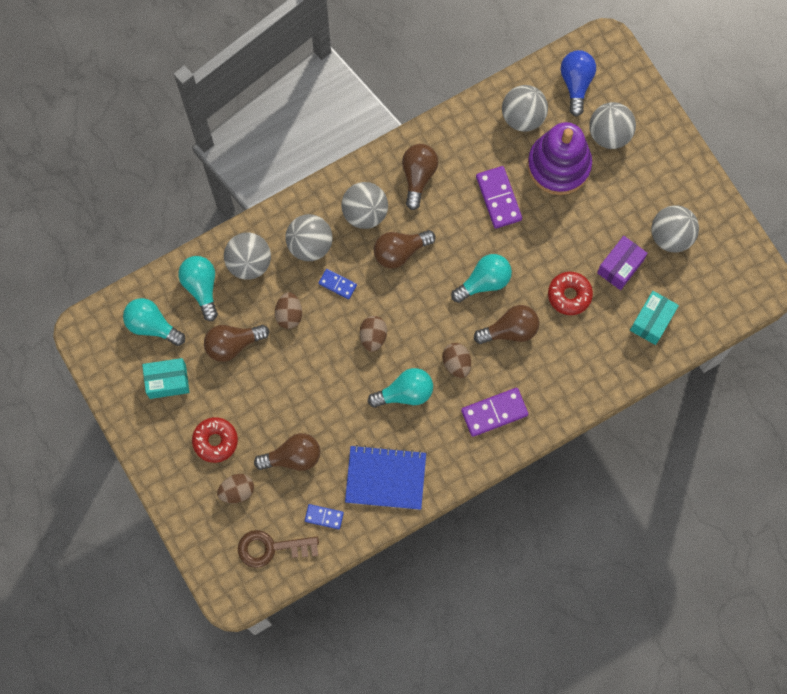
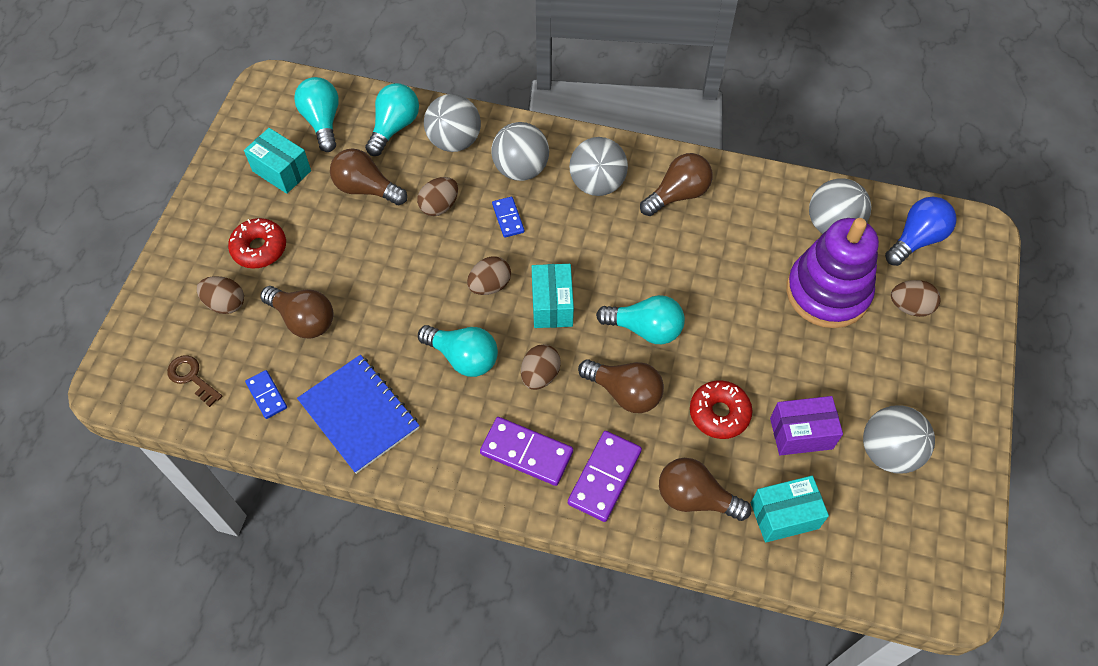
camera: 45 degrees right, 15 degrees down
(271, 548) = (192, 378): brown key -> brown key, size x0.64
(400, 251) = (593, 239): brown light bulb -> brown light bulb (695, 498)
(419, 315) = (552, 305): none -> turquoise box
(498, 198) = (736, 272): purple domino -> purple domino (605, 477)
(609, 134) = (910, 307): grey ball -> brown egg

